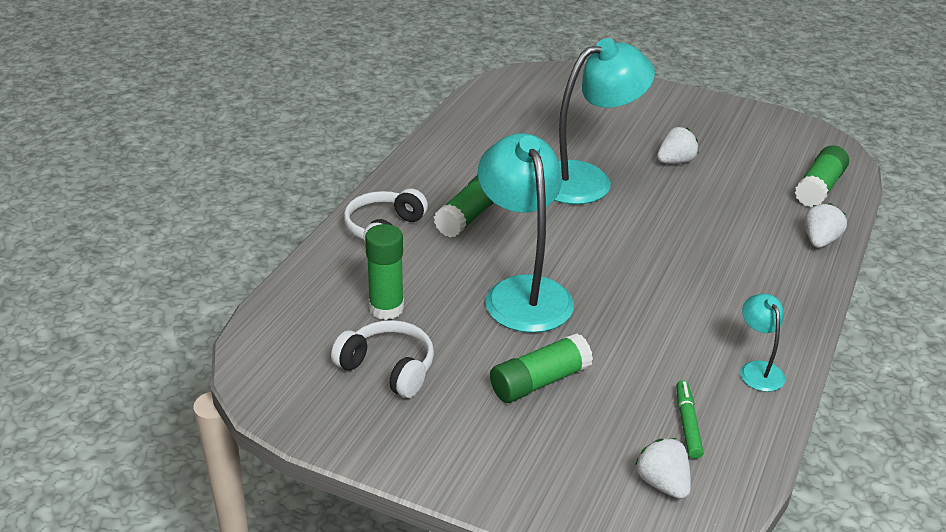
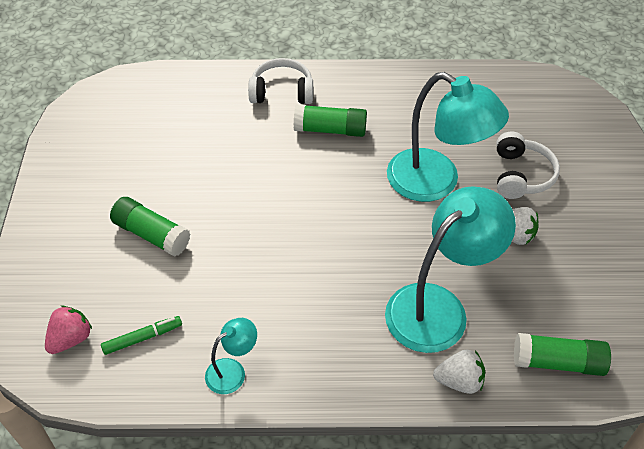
camera: 65 degrees right, 15 degrees up
(386, 308) = (191, 127): green glue stick -> none
(388, 368) = (129, 151): white headphones -> white headphones (521, 175)
(523, 292) = (252, 192): turquoise lamp -> turquoise lamp (438, 307)
(662, 483) = (71, 339): white strawberry -> pink strawberry

